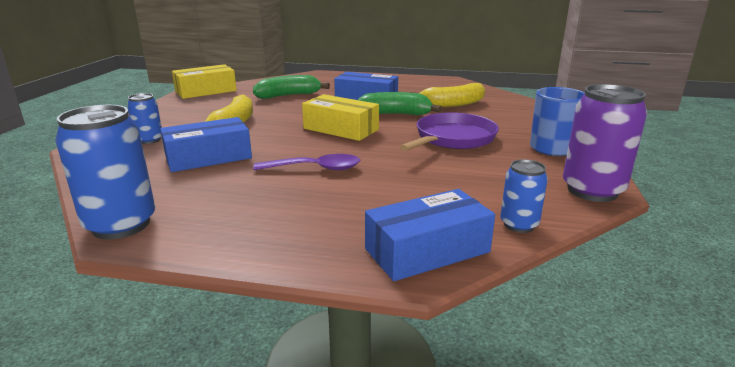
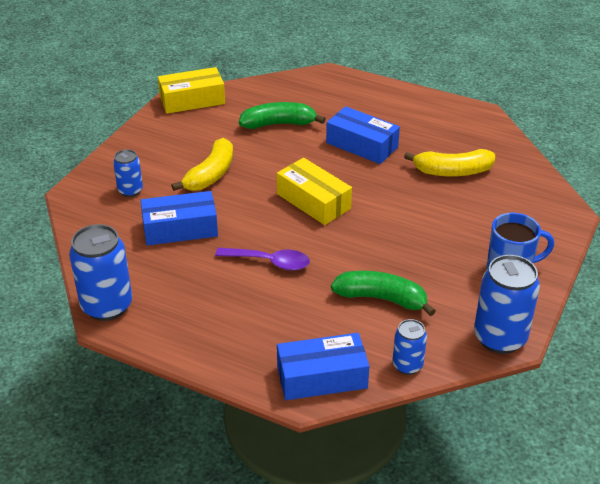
camera: 15 degrees right, 15 degrees up
(395, 114) = (380, 182): green banana -> green banana (382, 298)
(453, 138) = (418, 237): purple pan -> none
(592, 191) = (500, 338): purple can -> blue can

